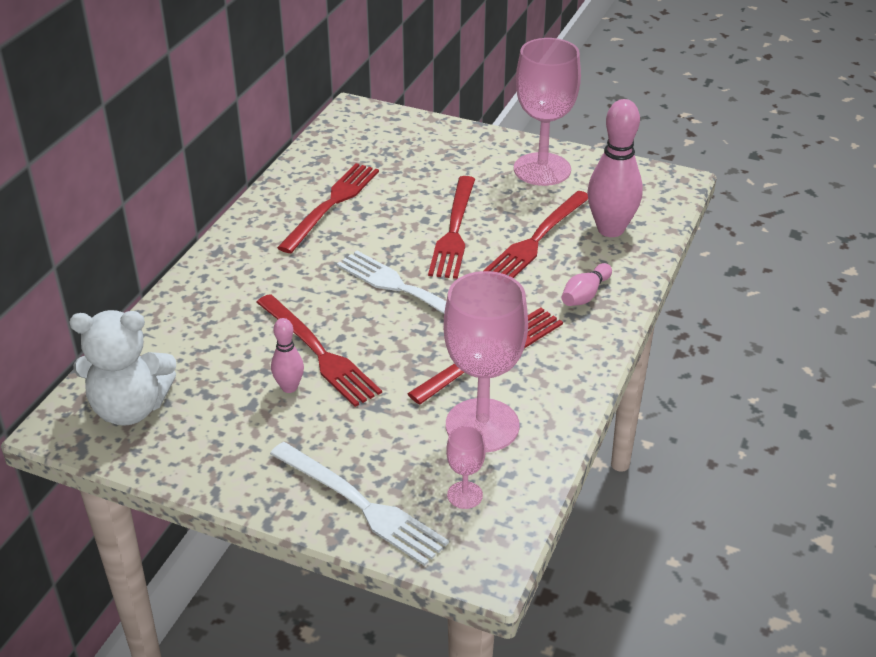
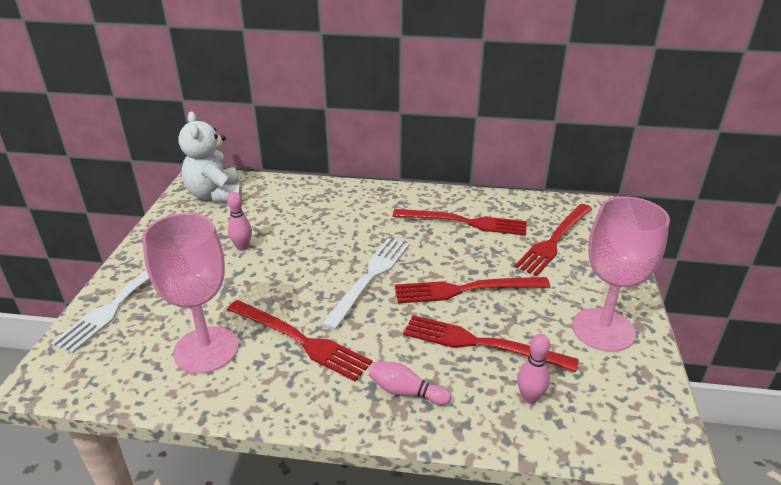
camera: 75 degrees right, 5 degrees down
(318, 352) = (282, 251): red fork -> red fork (554, 240)
(465, 495) = (124, 353): pink goblet -> none
(610, 229) = (530, 397): pink bowling pin -> pink bowling pin, size x0.52

